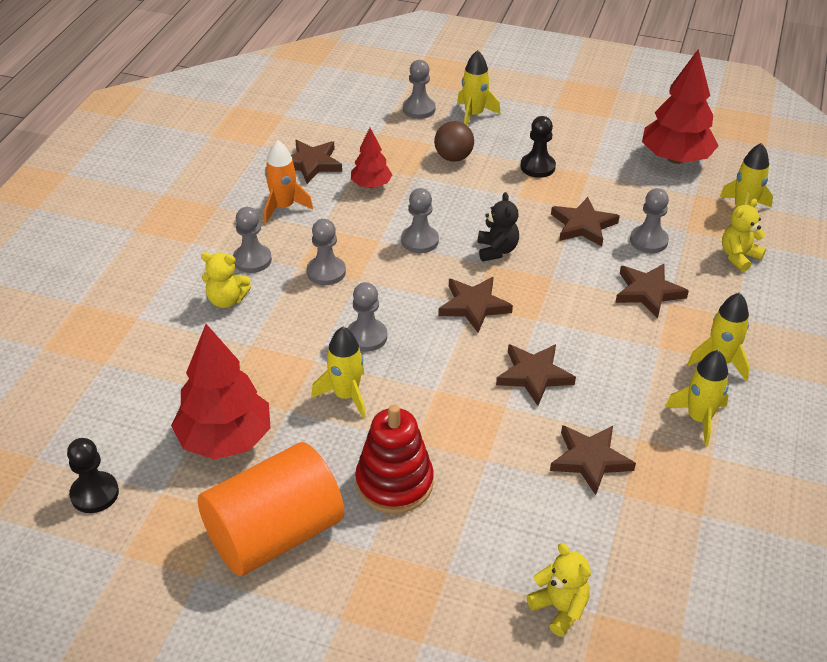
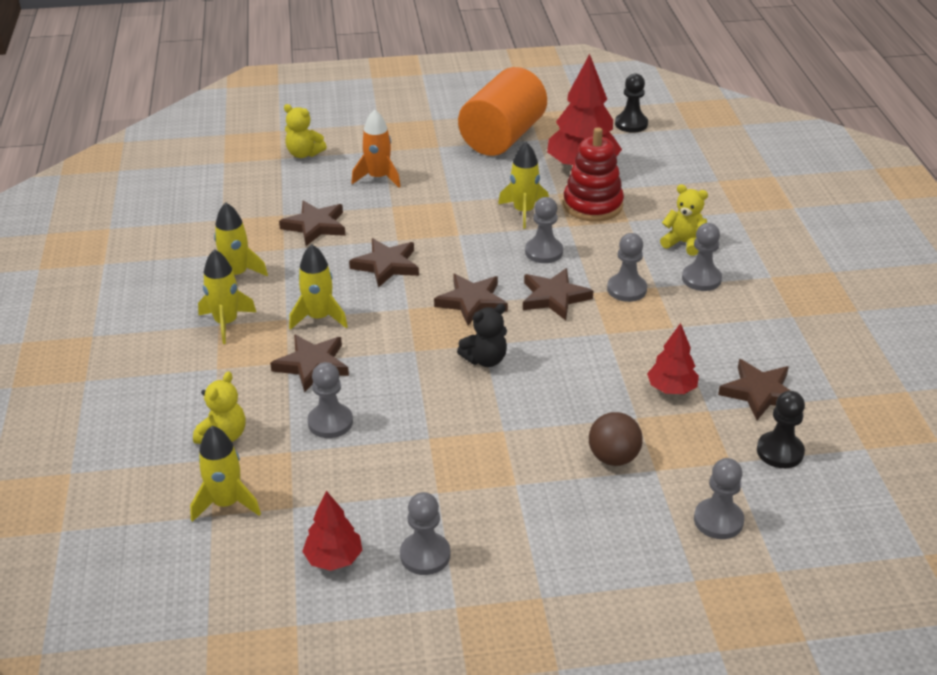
camera: 155 degrees right, 5 degrees down
(226, 300) = (684, 243): yellow teddy bear -> yellow teddy bear turned 45 degrees clockwise
(283, 207) = (731, 335): orange rocket -> orange rocket (378, 178)
(394, 483) = (447, 177): red stacking toy -> red stacking toy (592, 205)
(419, 241) = (568, 345): grey pawn -> grey pawn (425, 555)
(474, 115) = (640, 538): yellow rocket -> yellow rocket (319, 318)
(497, 250) = (485, 359): black teddy bear -> black teddy bear turned 90 degrees counterclockwise
(537, 167) = (505, 480): black pawn -> black pawn (780, 451)
(583, 225) = (410, 417): brown star -> brown star (554, 297)
(675, 158) = (334, 559): red tree -> red tree, size x0.54

